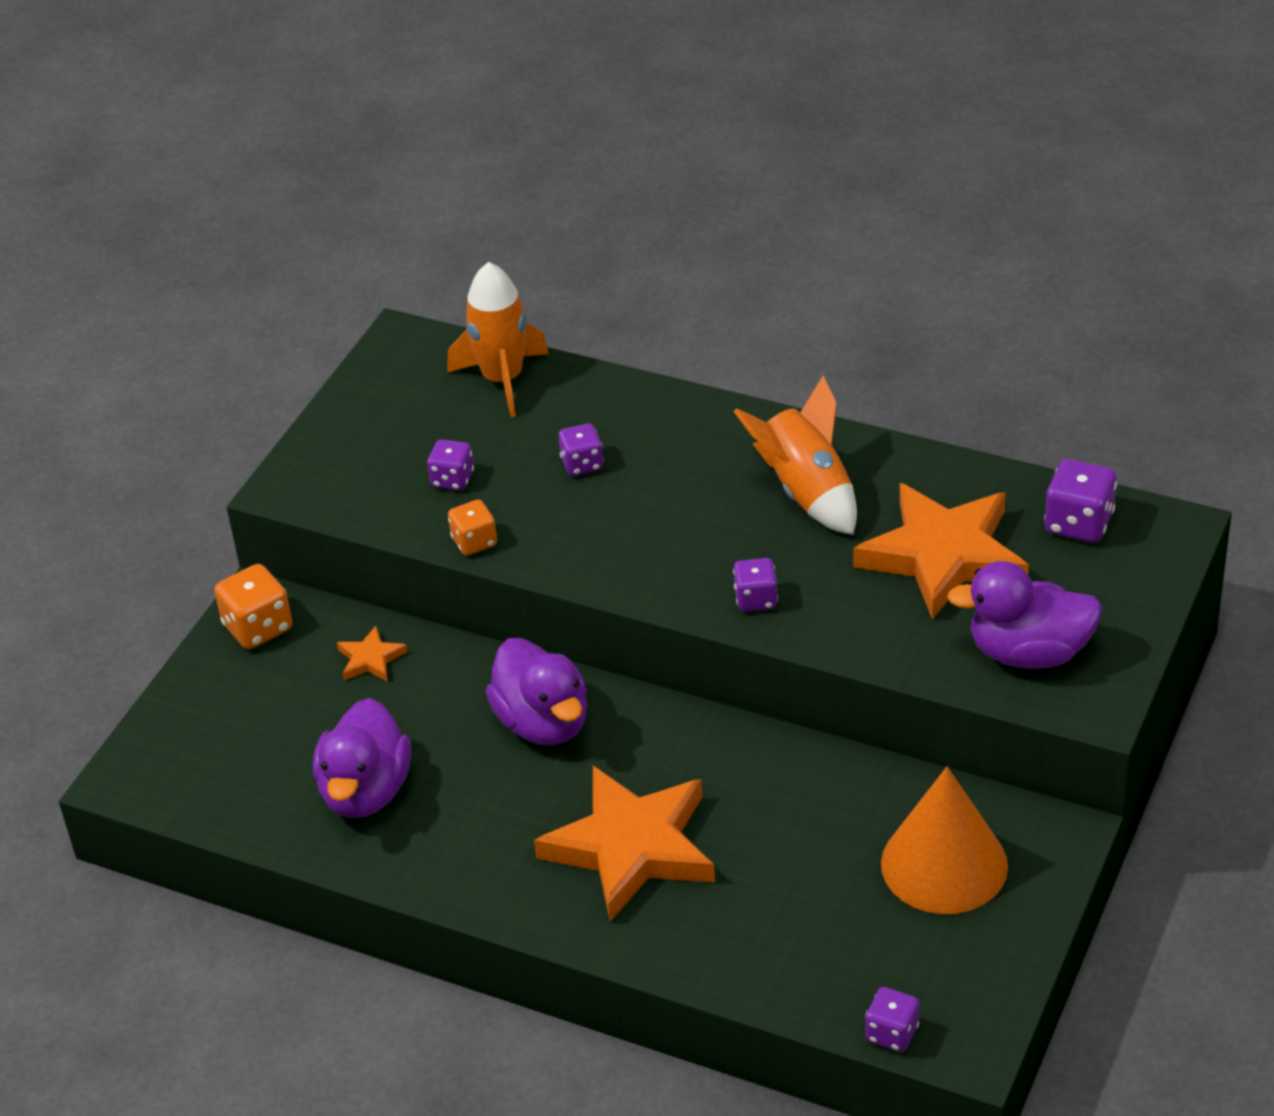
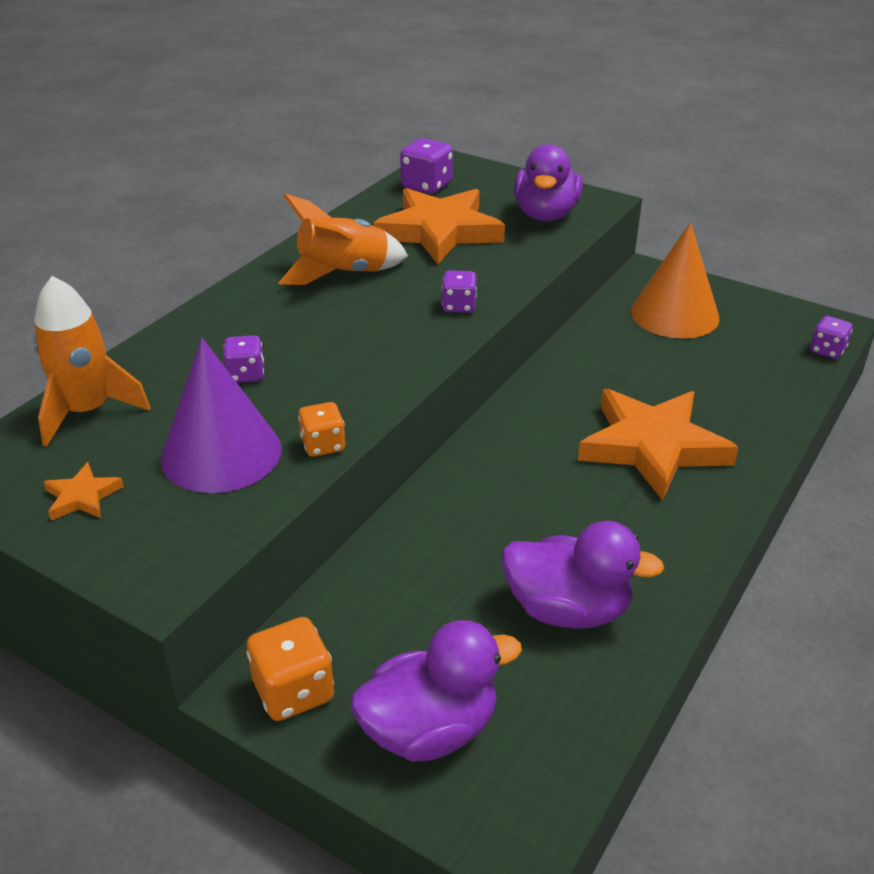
camera: 85 degrees left, 5 degrees down
(371, 659) = (379, 595): orange star -> orange star (82, 496)
(452, 479) = (221, 453): purple dice -> purple cone
(543, 723) = (499, 483): purple duck -> purple duck (430, 729)

